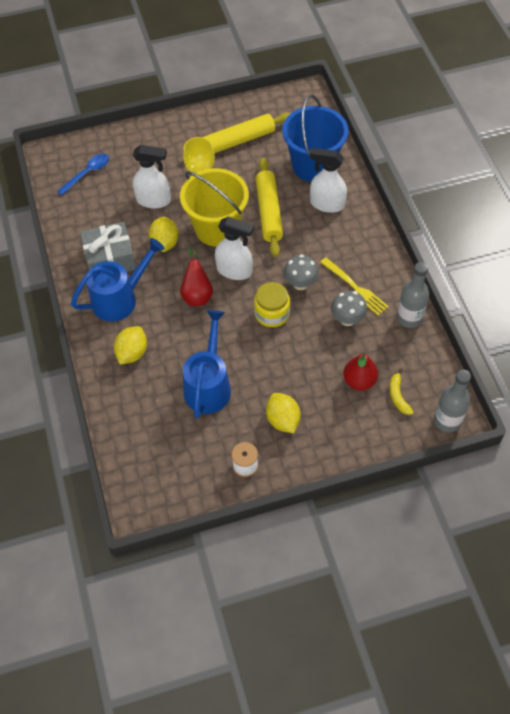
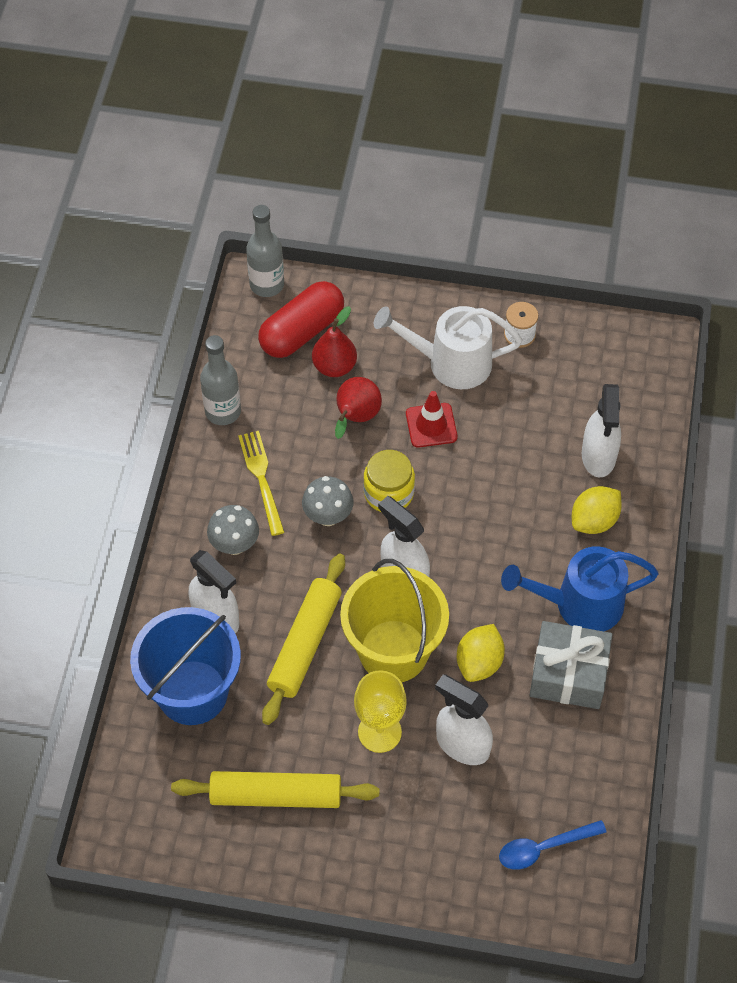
camera: 155 degrees left, 0 degrees up
(147, 397) = (598, 456): none -> white spray bottle
(197, 294) = (472, 563): red pear -> red pear (356, 418)
(208, 385) = (516, 439): blue watering can -> none
(270, 369) = (431, 425): none -> red traffic cone
(283, 420) = (450, 363): yellow lemon -> white watering can
(347, 319) = (299, 443): grey mushroom -> grey mushroom (234, 544)
(398, 396) = (302, 331): yellow banana -> red capsule

